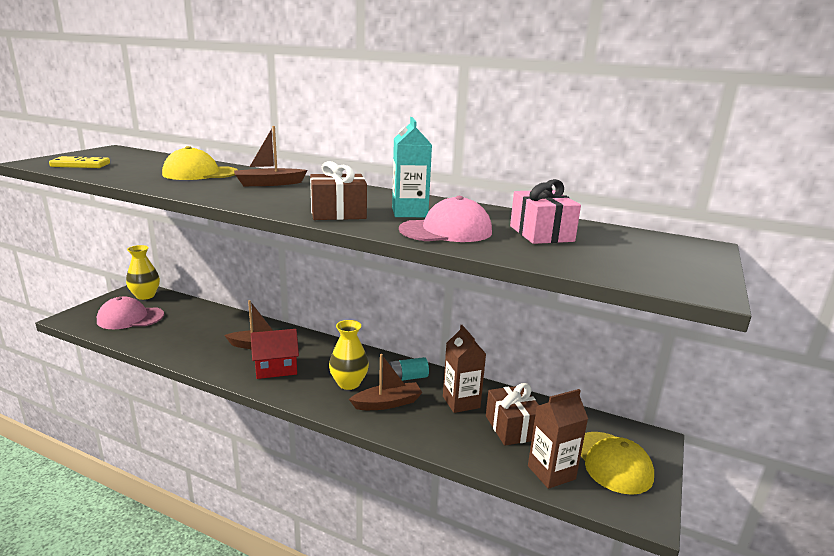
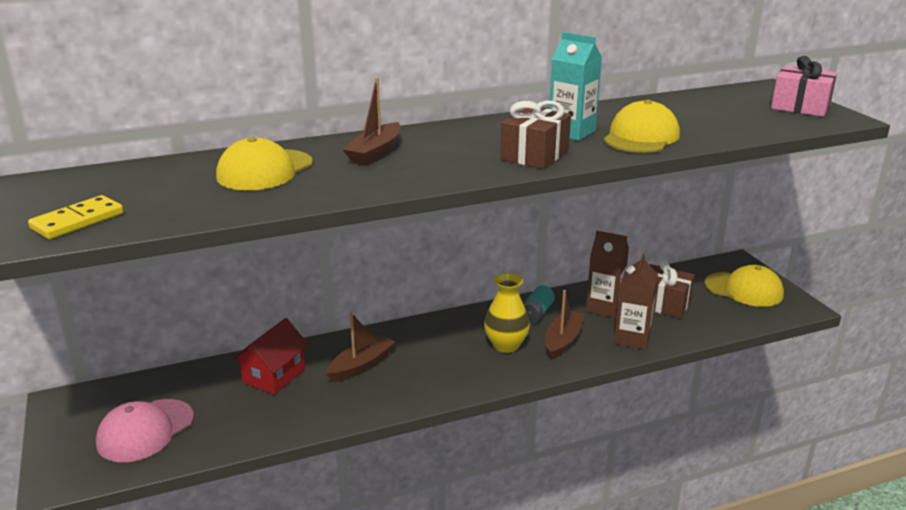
camera: 45 degrees left, 5 degrees up
(145, 296) = (95, 400): yellow vase -> none
(276, 368) = (423, 373): red house -> red house (274, 376)
(446, 231) = (641, 137): pink cap -> yellow cap
(541, 234) = (688, 114): pink gift -> pink gift (800, 107)
(551, 472) = (730, 317): brown carton -> brown carton (632, 338)

